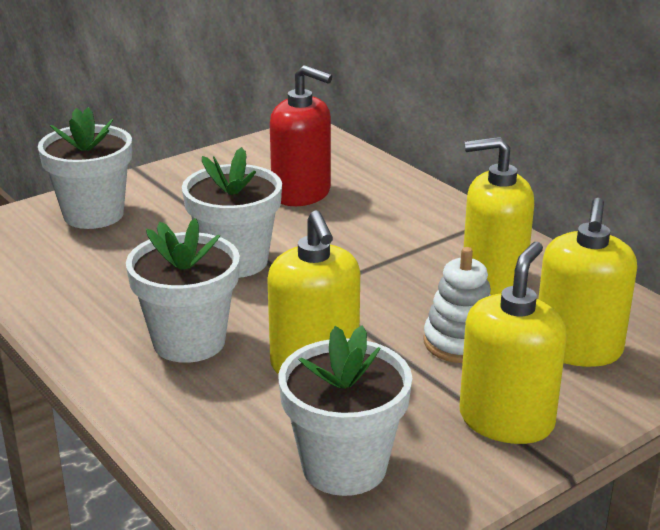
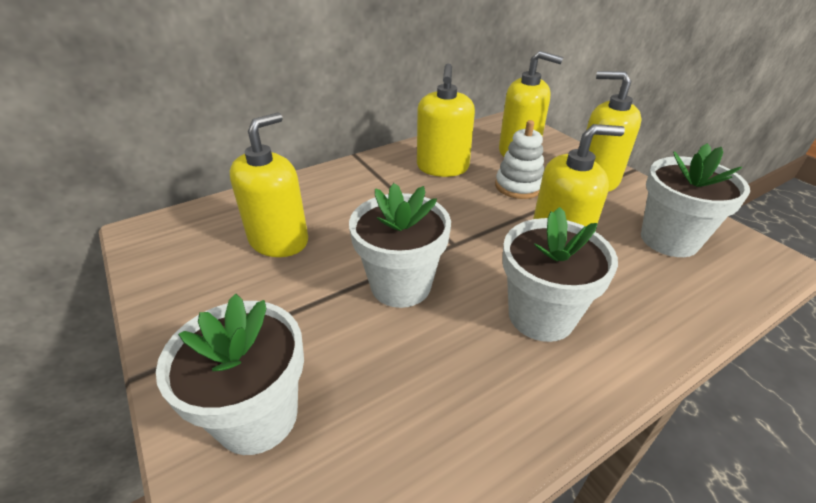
camera: 85 degrees left, 10 degrees up
(301, 193) = (279, 240): red soap dispenser -> yellow soap dispenser

